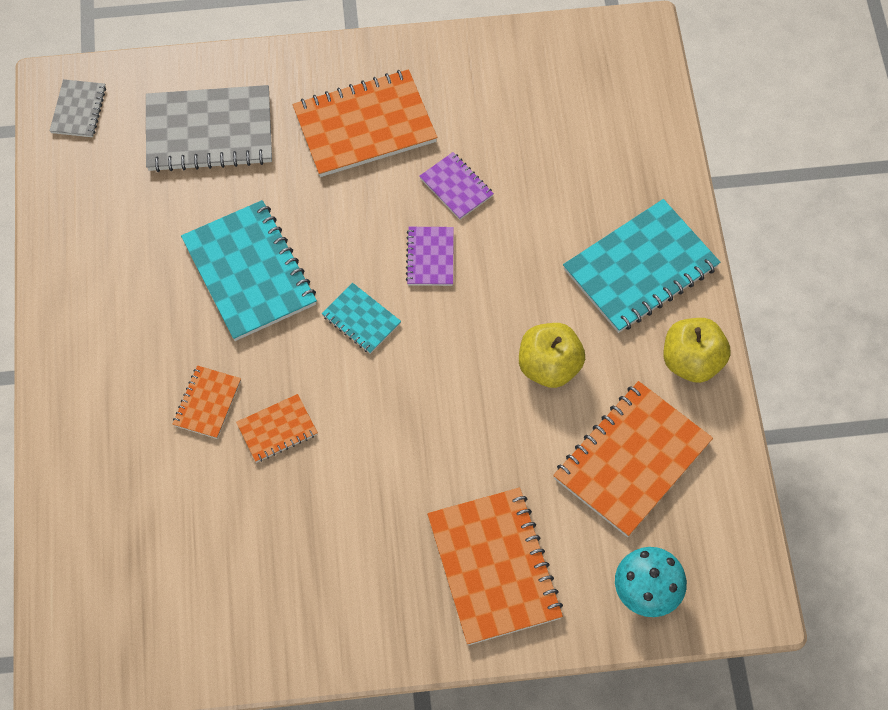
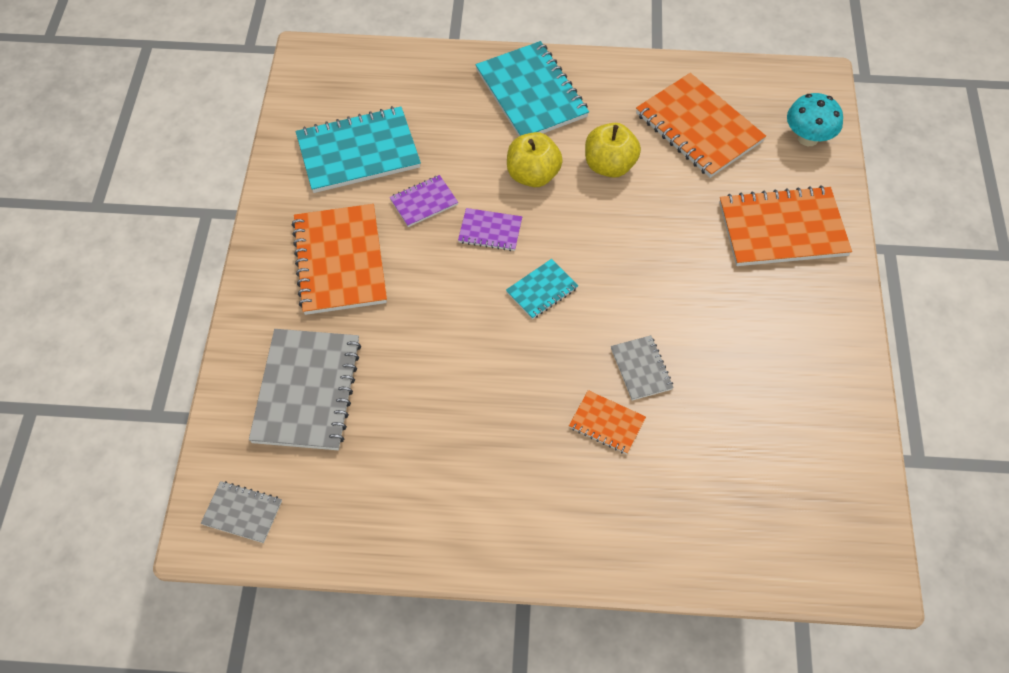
camera: 80 degrees left, 5 degrees down
(249, 272) = (475, 373): turquoise notebook -> turquoise notebook (358, 152)
(277, 429) = (641, 369): orange notebook -> grey notebook
(692, 361) = (619, 77): yellow apple -> yellow apple (533, 175)

